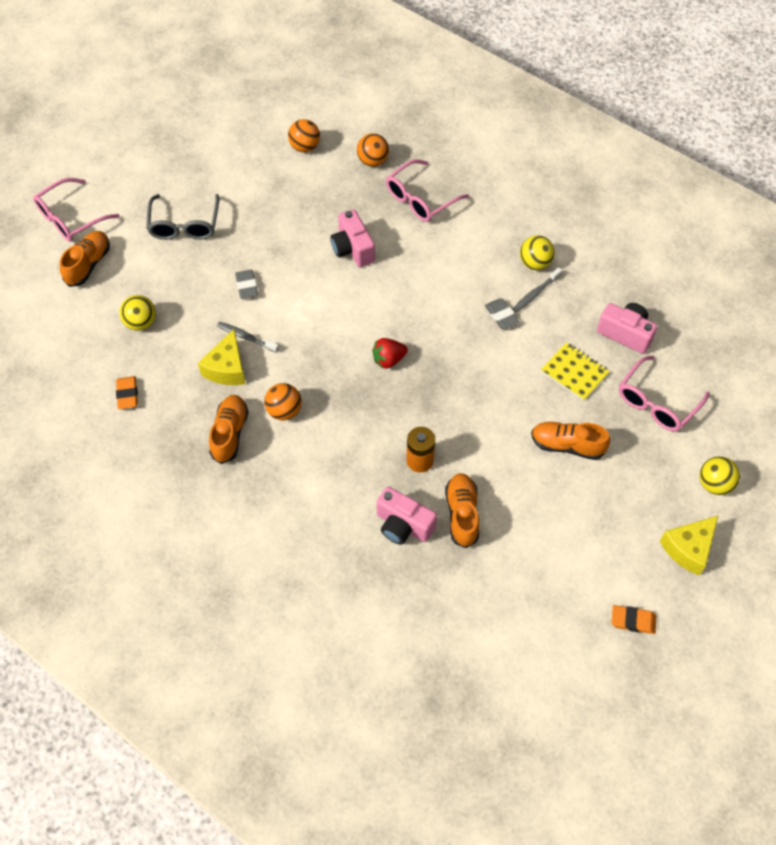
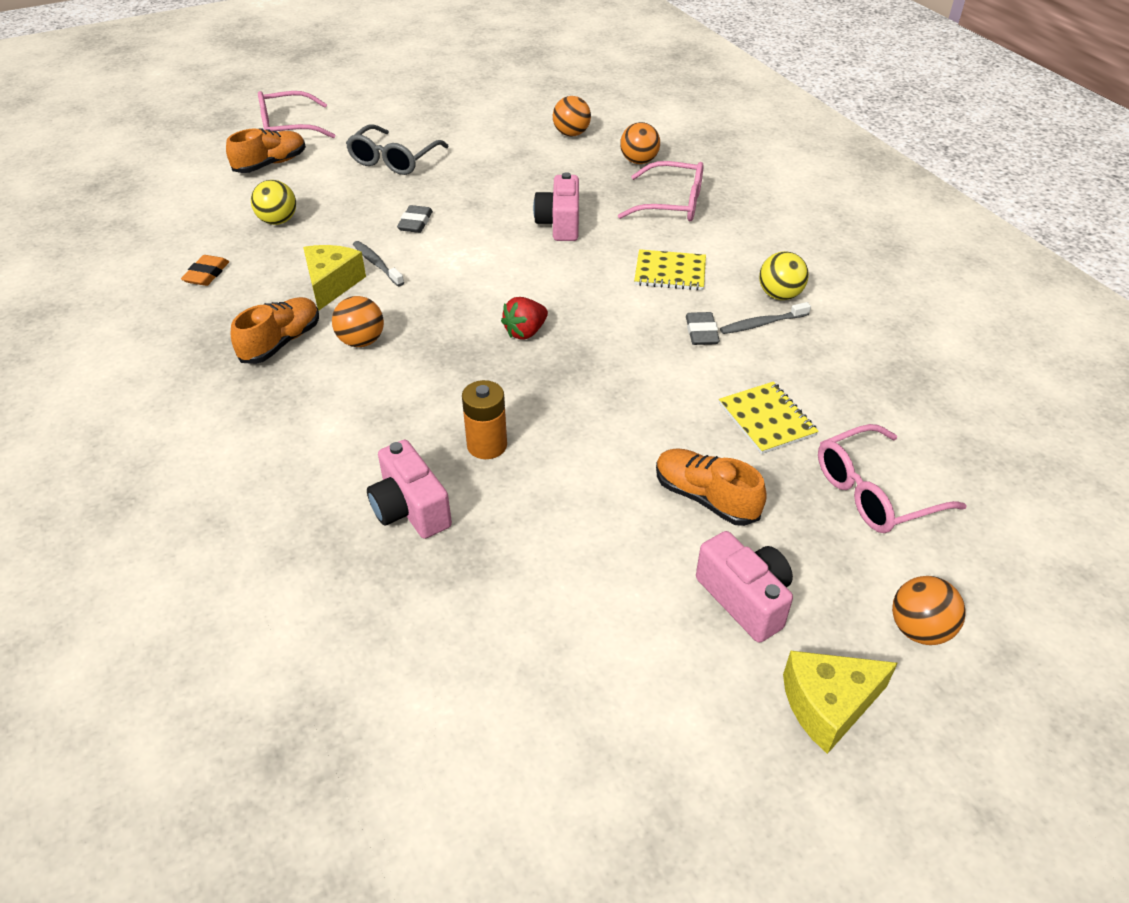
camera: 25 degrees right, 15 degrees down
(227, 368) = (332, 284): yellow cheese -> yellow cheese turned 150 degrees clockwise
(388, 360) = (525, 332): red strawberry -> red strawberry turned 45 degrees counterclockwise
(420, 199) = (672, 204): pink glasses -> pink glasses turned 150 degrees counterclockwise
(454, 268) = (670, 272): none -> yellow notebook
(462, 514) = (499, 525): orange shoe -> none
(625, 334) = (867, 400): pink camera -> pink camera (745, 599)
(633, 621) = (672, 776): orange eraser -> none
(714, 484) = (919, 629): yellow ball -> orange ball

